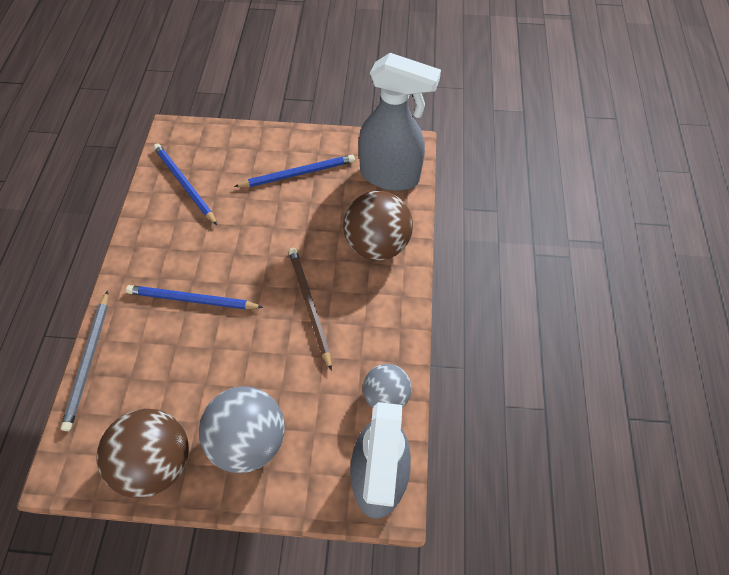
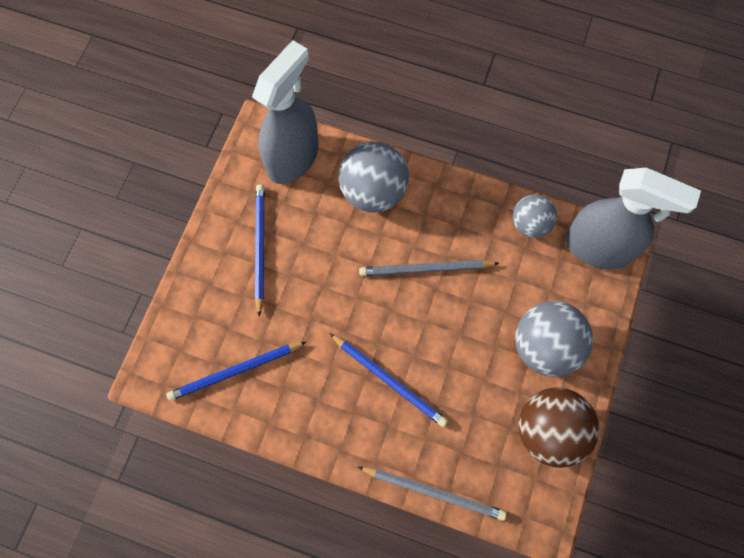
camera: 75 degrees left, 10 degrees up
(192, 299) = (389, 381): blue pencil -> blue pencil turned 75 degrees counterclockwise
(309, 305) = (425, 269): brown pencil -> grey pencil
(377, 244) = (373, 192): brown ball -> grey ball

